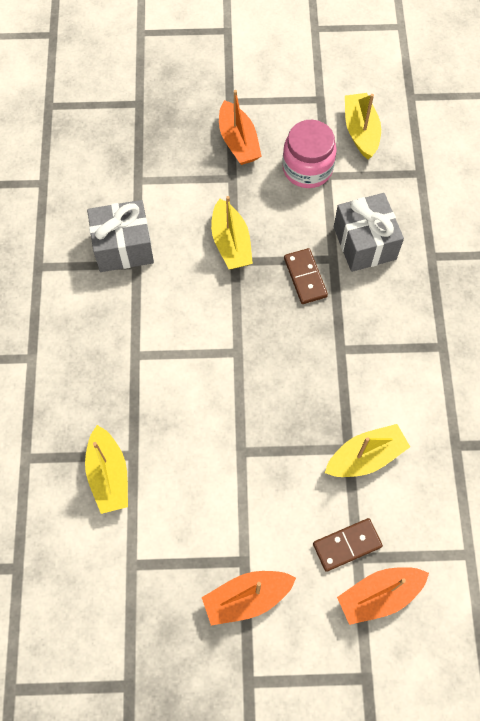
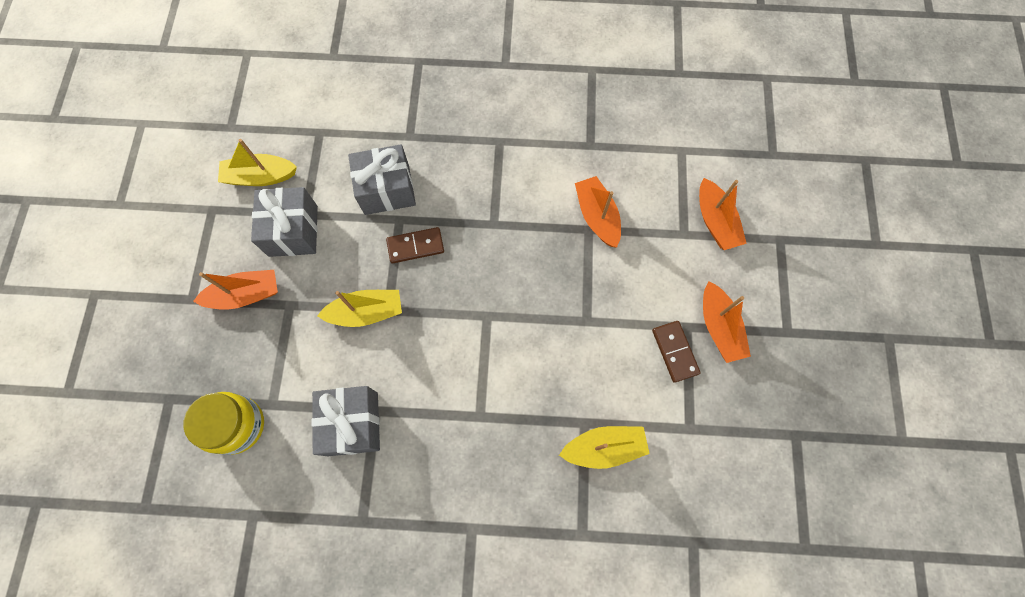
camera: 85 degrees left, 5 degrees up
(118, 157) = (237, 425): none -> yellow jar
(307, 168) = (293, 231): pink jar -> grey gift
(347, 545) = (673, 241): brown domino -> brown domino (674, 352)
(365, 457) = (597, 216): yellow boat -> orange boat

